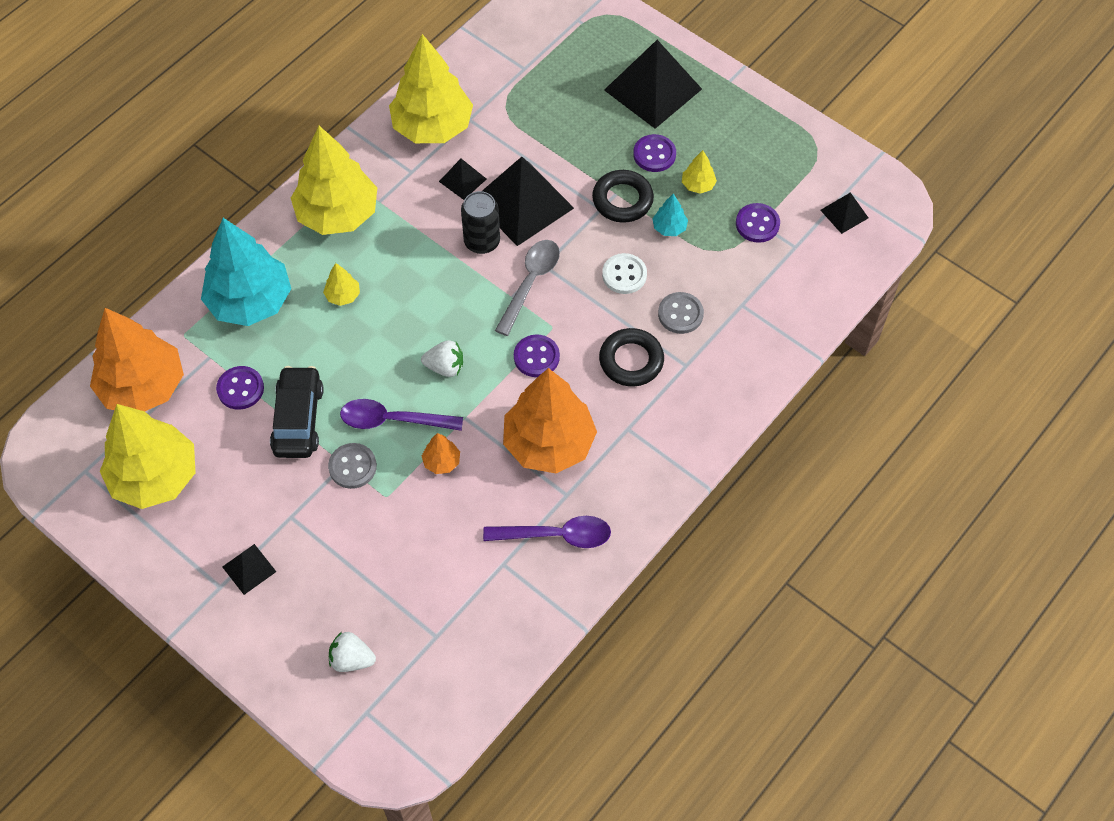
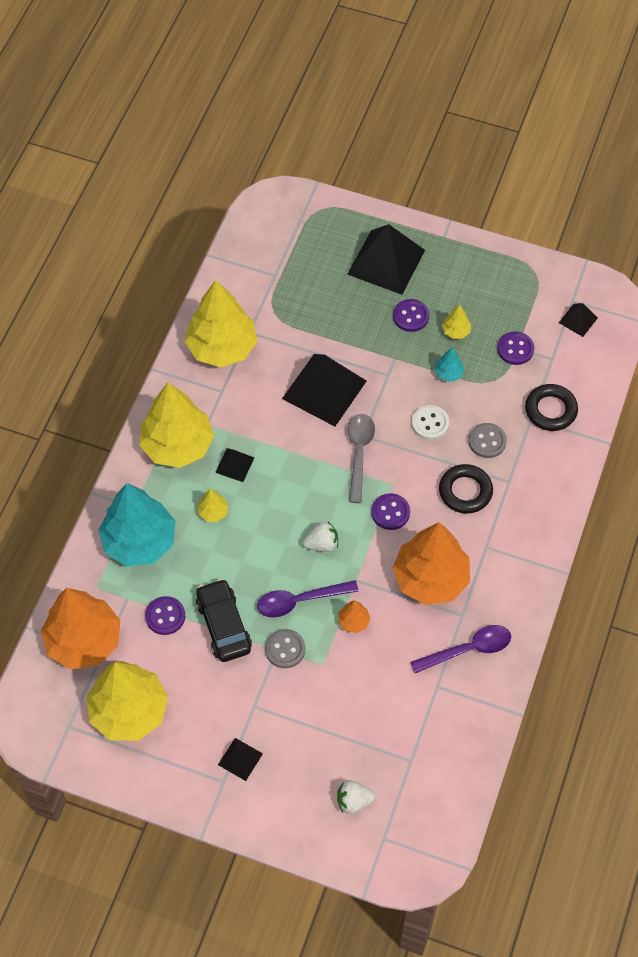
camera: 20 degrees left, 0 degrees up
(462, 180) = (267, 385): black pyramid -> black pyramid (235, 465)
(482, 241) = (305, 432): black can -> none
(622, 200) = (402, 362): black ring -> black ring (550, 410)

